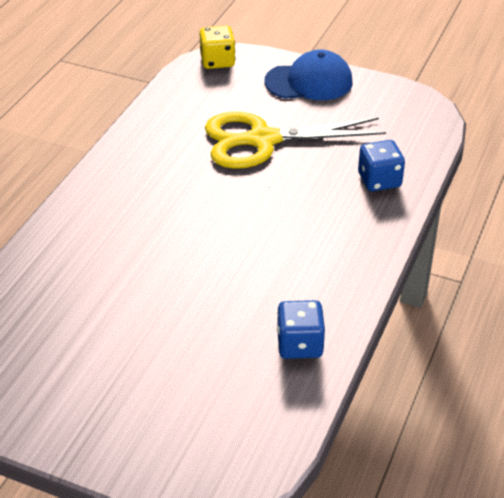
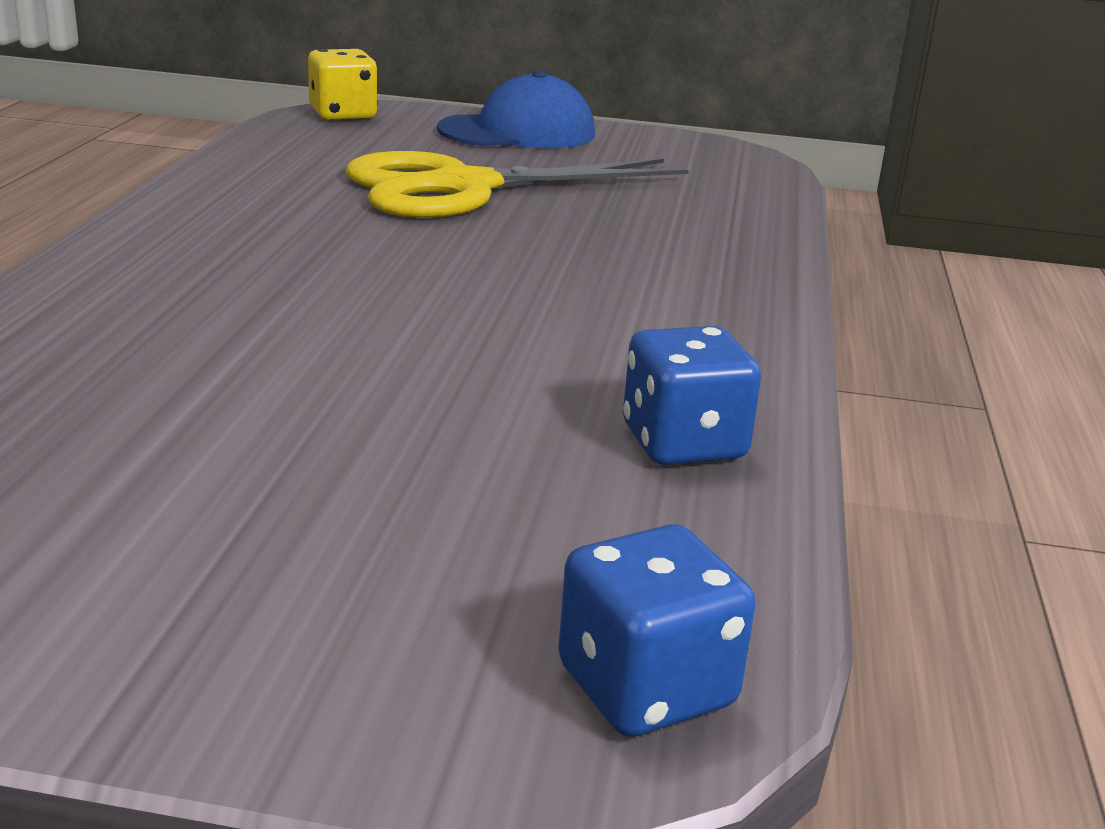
camera: 15 degrees left, 15 degrees down
(379, 180) = (708, 225): blue dice -> blue dice (646, 687)

